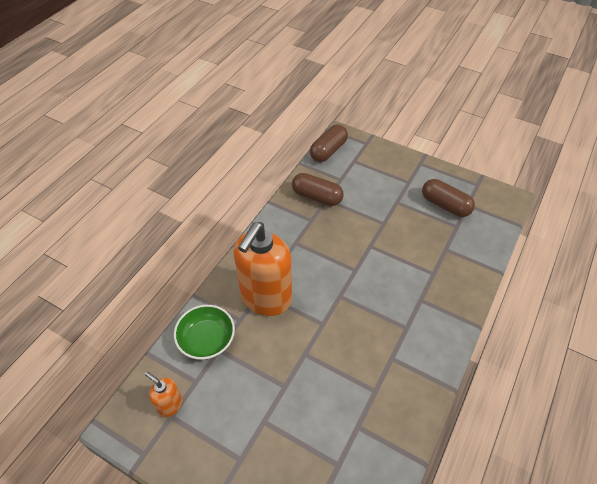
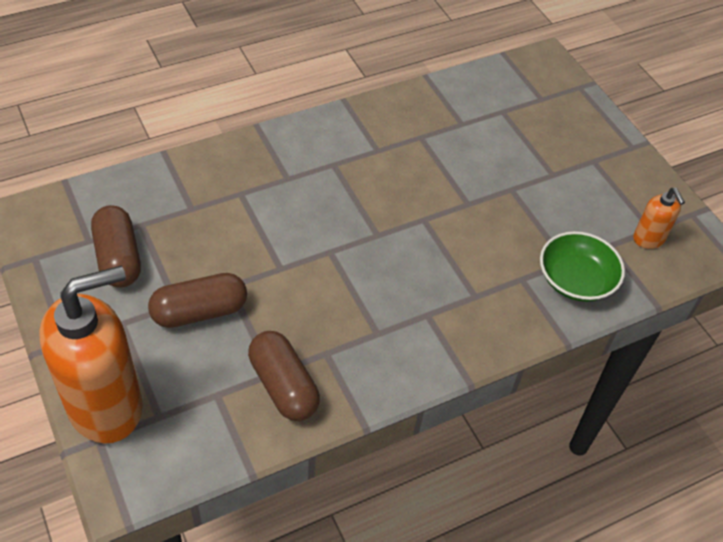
camera: 150 degrees left, 0 degrees up
(265, 298) = (473, 284): orange soap dispenser -> orange soap dispenser (106, 406)
(328, 151) = (179, 466): brown capsule -> brown capsule (199, 312)

